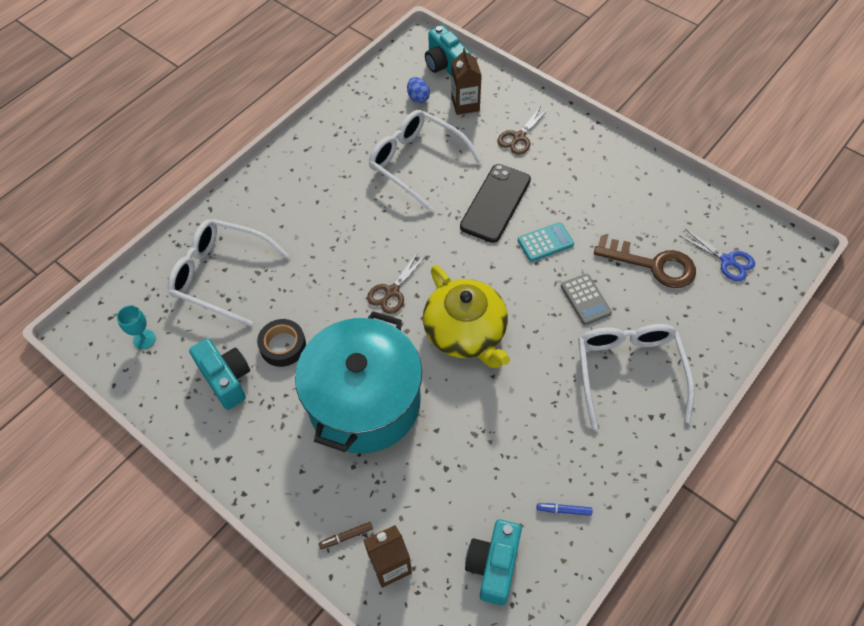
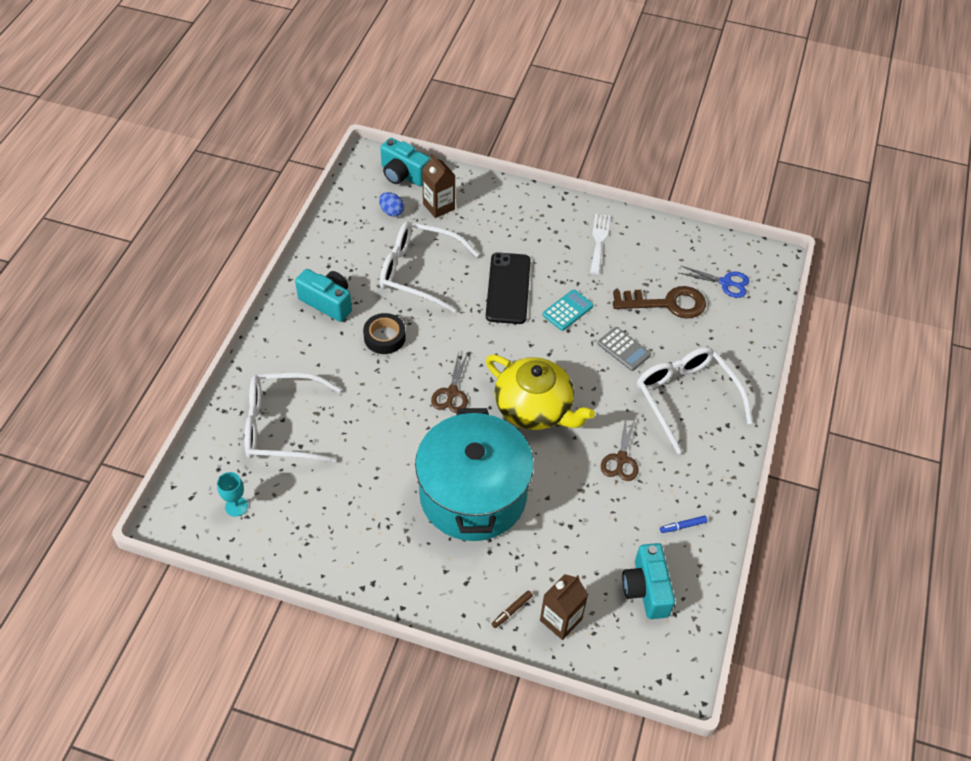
camera: 25 degrees left, 5 degrees down
(226, 379) = (335, 516): turquoise camera -> turquoise camera (327, 302)
(283, 346) = (374, 470): black tape -> black tape (384, 337)
(519, 137) = (502, 224): brown scissors -> brown scissors (621, 459)
(610, 180) = (599, 241): none -> white fork

